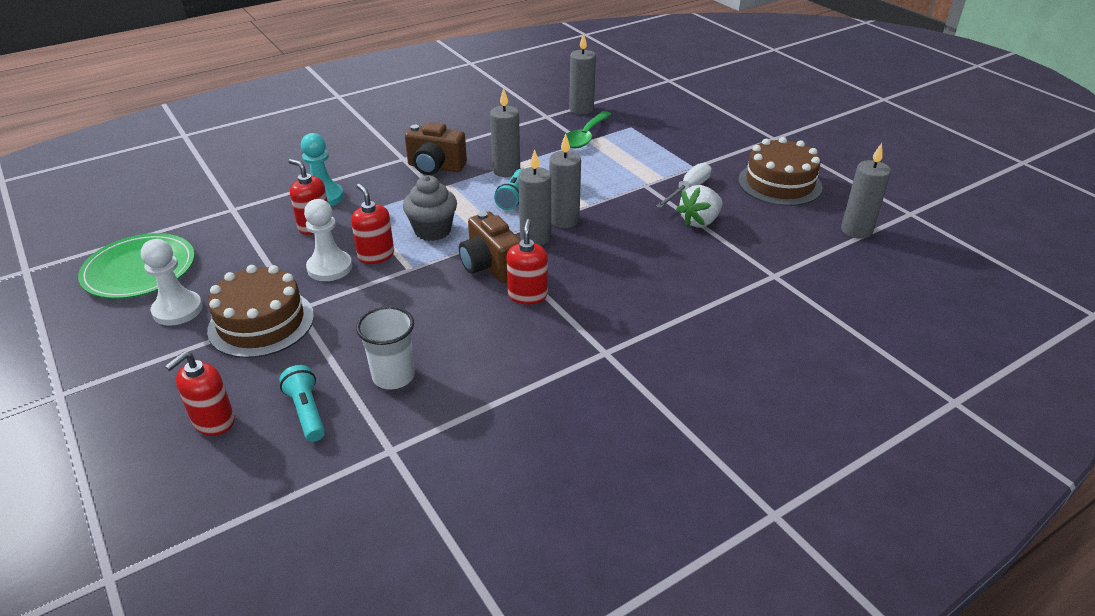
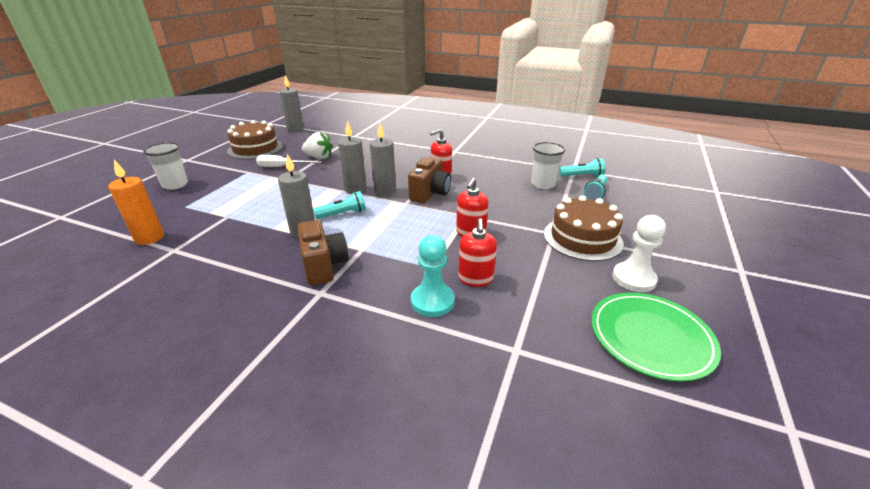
camera: 125 degrees left, 5 degrees down
(213, 422) = (644, 211): red soap dispenser -> none
(329, 267) = (506, 243): white pawn -> none
(362, 441) = (582, 176): none -> turquoise flashlight
(432, 230) = (418, 226): grey cupcake -> none
(581, 109) = (149, 238): grey candle -> orange candle
(585, 136) = (215, 218): green spoon -> none
(694, 126) = (175, 185): none -> white cup

